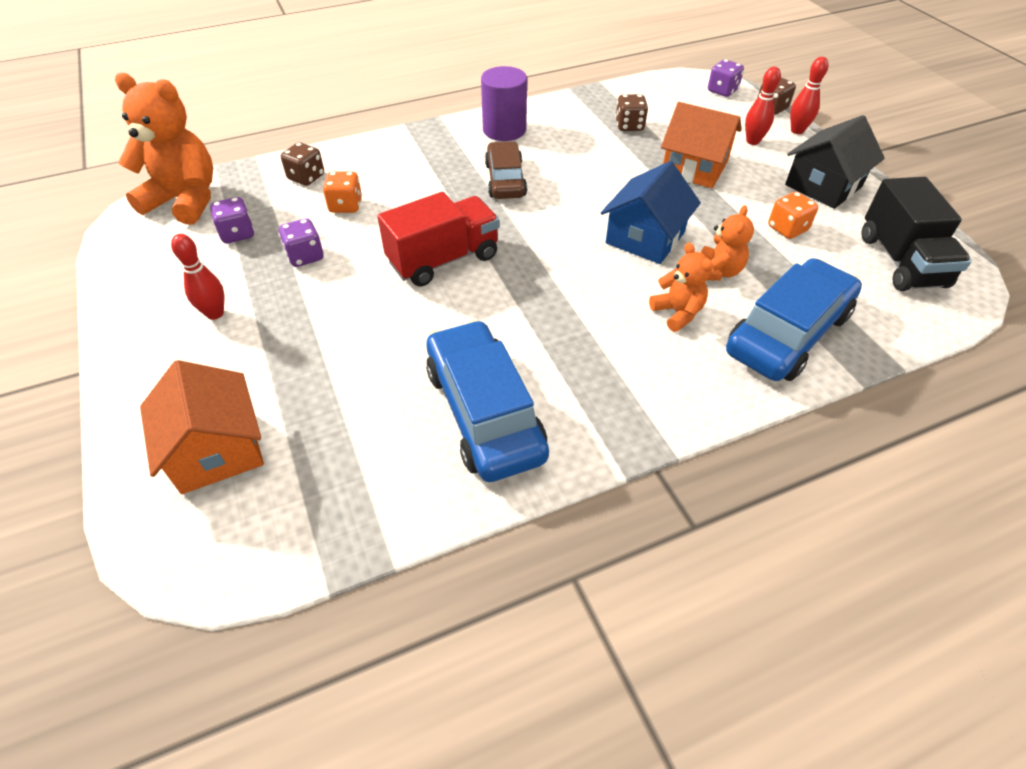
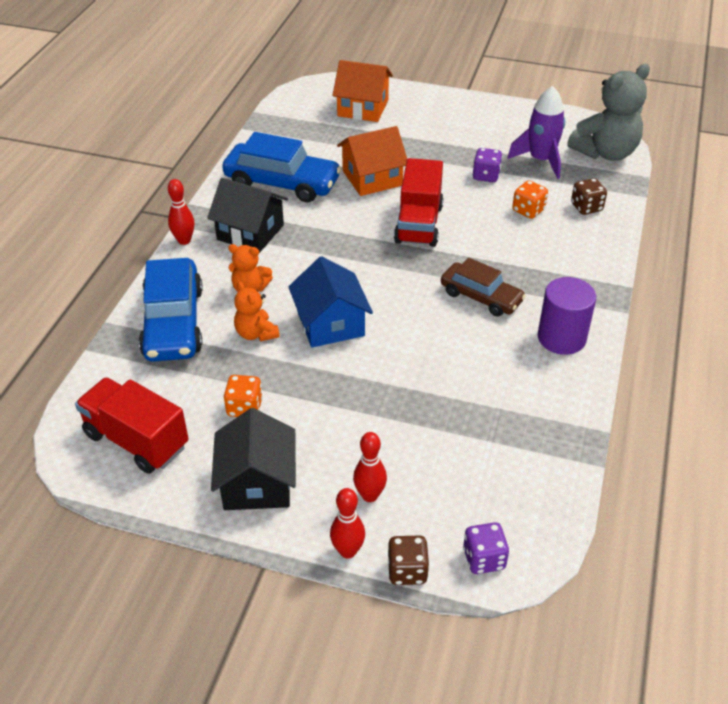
camera: 130 degrees right, 5 degrees down
(185, 200) = (605, 153): orange teddy bear -> grey teddy bear
(215, 313) = (465, 132): red bowling pin -> red bowling pin (184, 240)
(237, 234) = (540, 160): purple dice -> purple rocket
(603, 374) = (250, 232): none -> black house
(629, 126) = (488, 424): brown dice -> none
(694, 167) = (377, 417): orange house -> orange house (372, 178)
(901, 261) = (136, 440): black truck -> red truck

